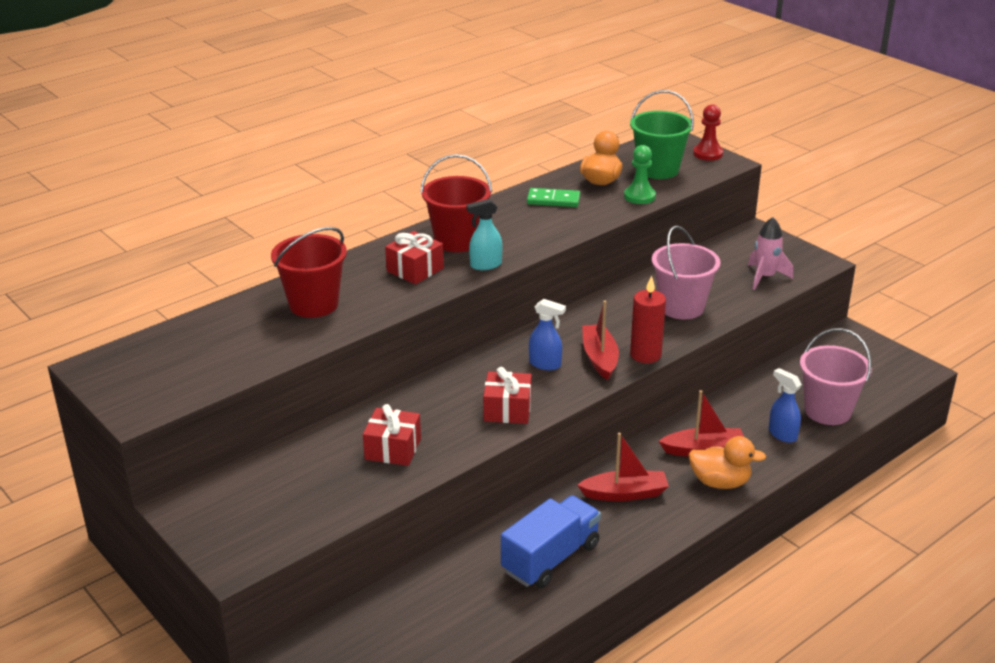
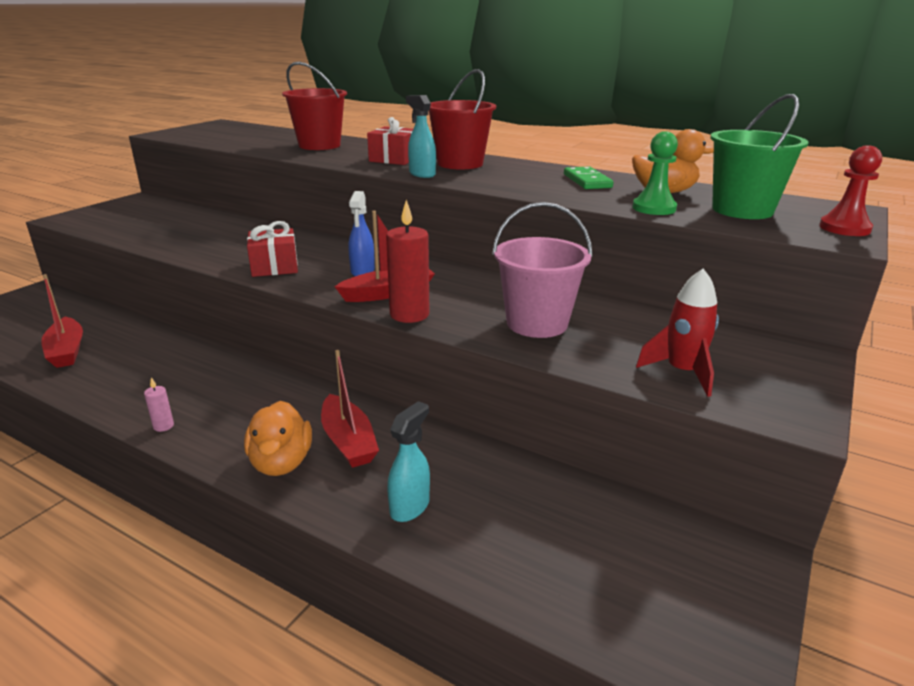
camera: 70 degrees right, 5 degrees down
(393, 449) = (206, 238): red gift -> none
(551, 558) = (139, 373): blue truck -> none
(625, 493) = (249, 399): red boat -> red boat (67, 351)
(650, 540) = (163, 426): none -> pink candle
(765, 277) = (682, 372): pink rocket -> red rocket
(782, 434) = (410, 507): blue spray bottle -> turquoise spray bottle
(827, 411) = (497, 551): pink bucket -> none

